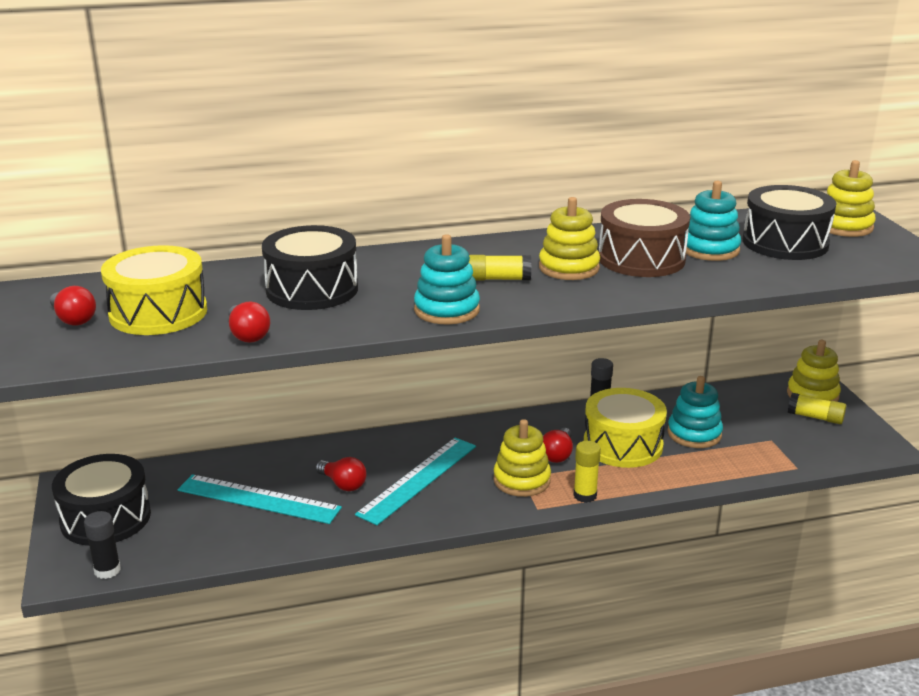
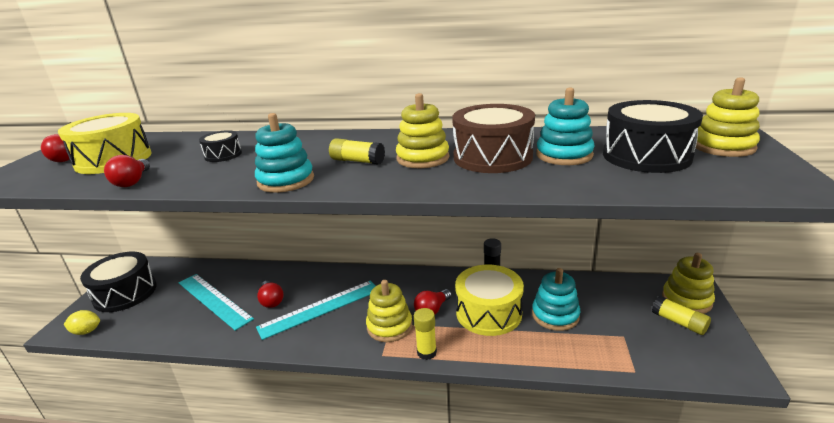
camera: 25 degrees right, 0 degrees up
(107, 570) = (86, 331): black glue stick -> yellow lemon
(312, 289) = (223, 155): black drum -> black drum, size x0.51

